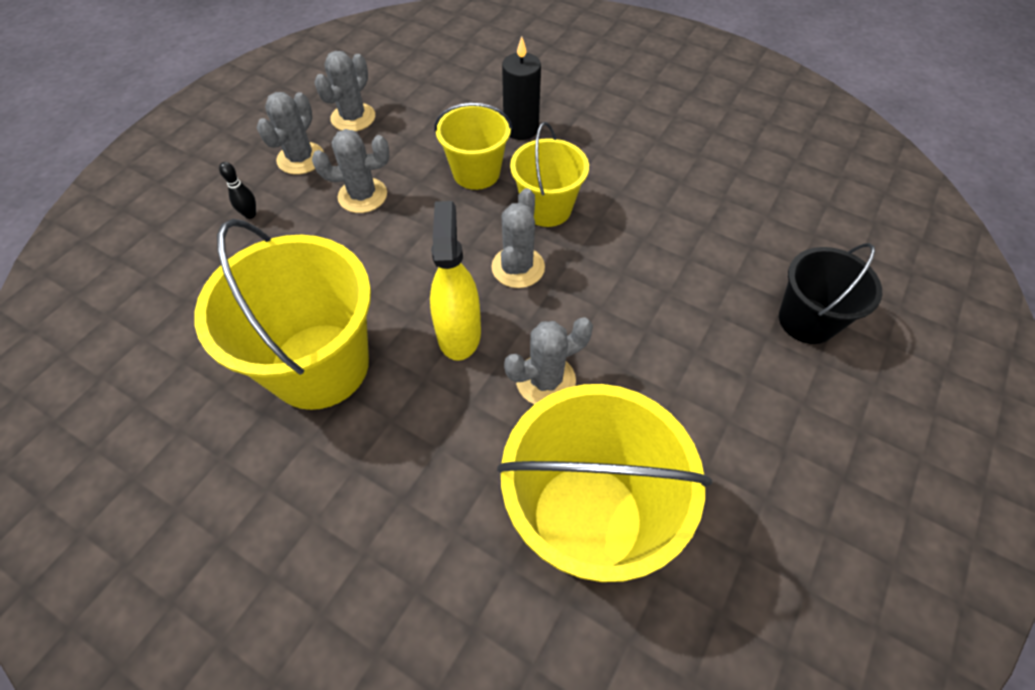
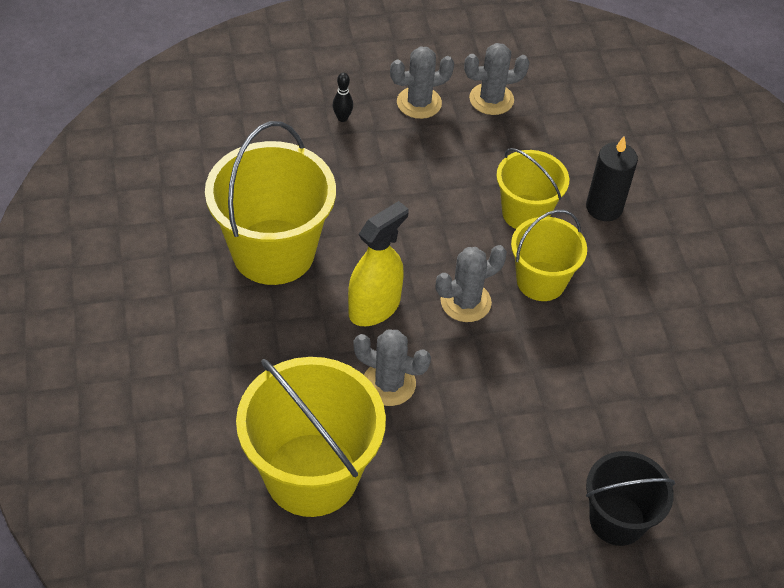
camera: 45 degrees right, 5 degrees down
(362, 195) = (427, 164): grey cactus -> none

